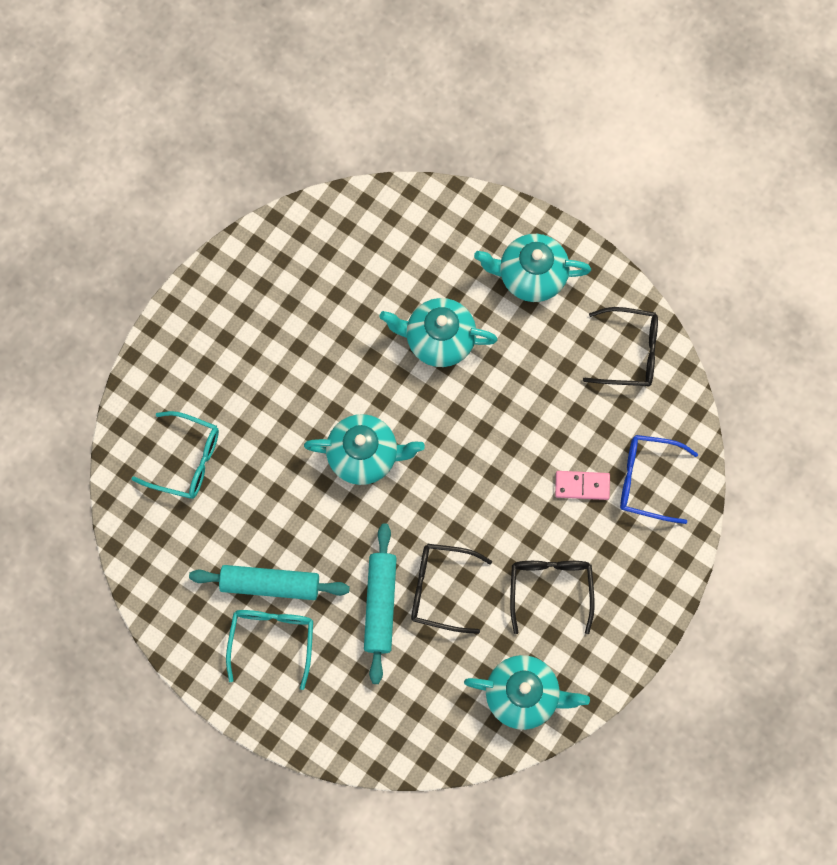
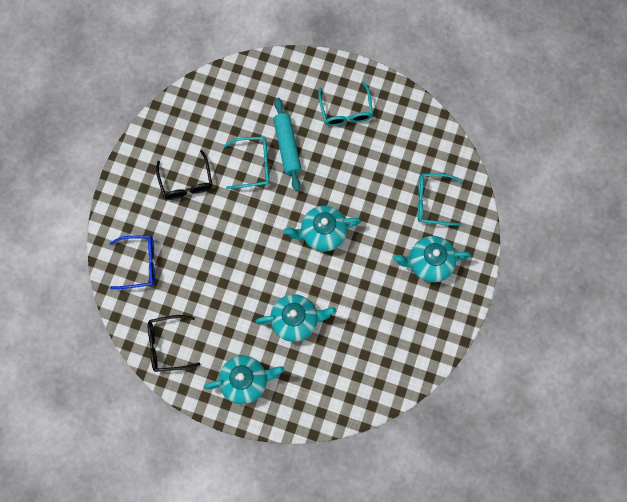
camera: 165 degrees right, 0 degrees up
(270, 584) = (357, 142): turquoise rolling pin -> none
(440, 589) = (253, 165): black glasses -> turquoise glasses
(523, 695) = (189, 118): turquoise teapot -> turquoise teapot (429, 263)
(582, 486) = (180, 249): pink domino -> none

